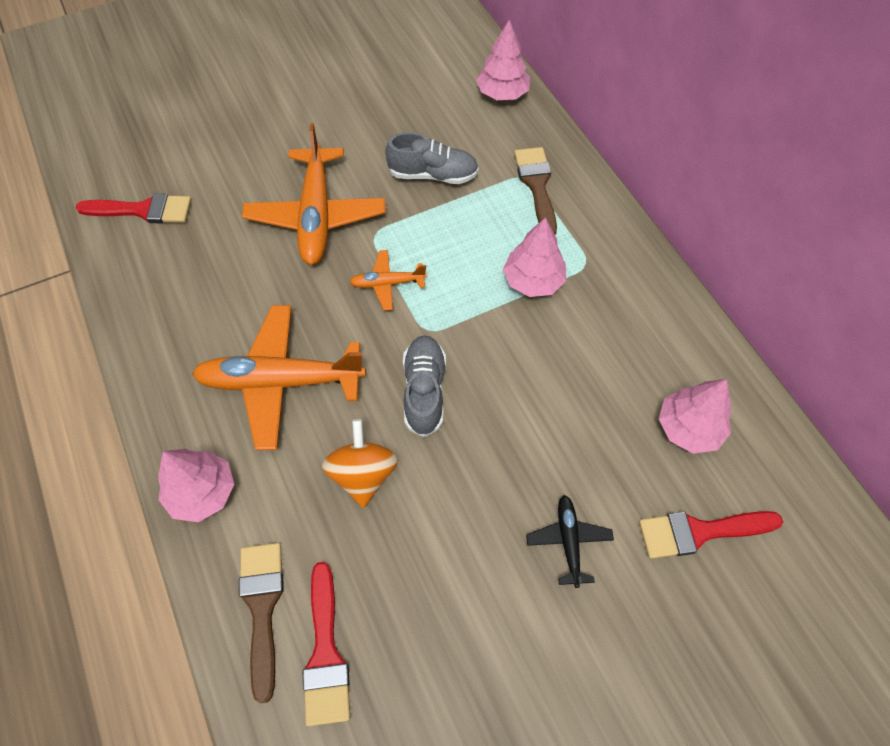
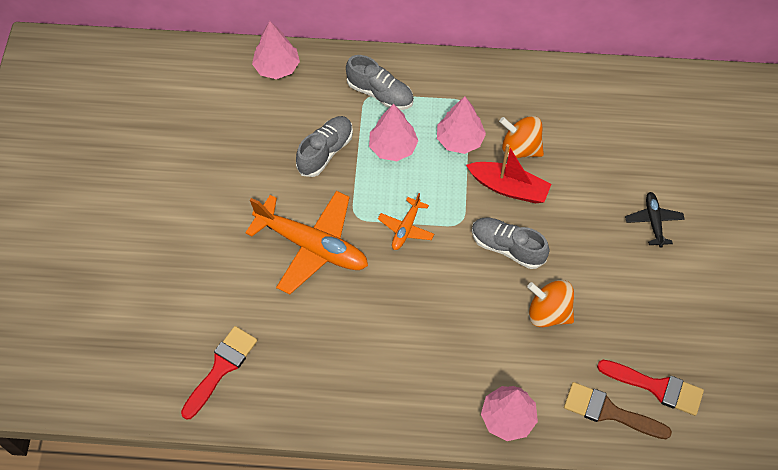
camera: 60 degrees left, 0 degrees up
(280, 382) = (447, 333): orange plane -> none
(504, 356) = (508, 188): none -> red boat
(537, 185) = (380, 94): brown brush -> grey shoe
(565, 344) = (520, 148): none -> orange spinning top
(568, 541) = (653, 221): black plane -> black plane turned 60 degrees clockwise
(688, 428) = (616, 118): pink tree -> pink tree (393, 147)
(699, 532) = (682, 152): red brush -> none

